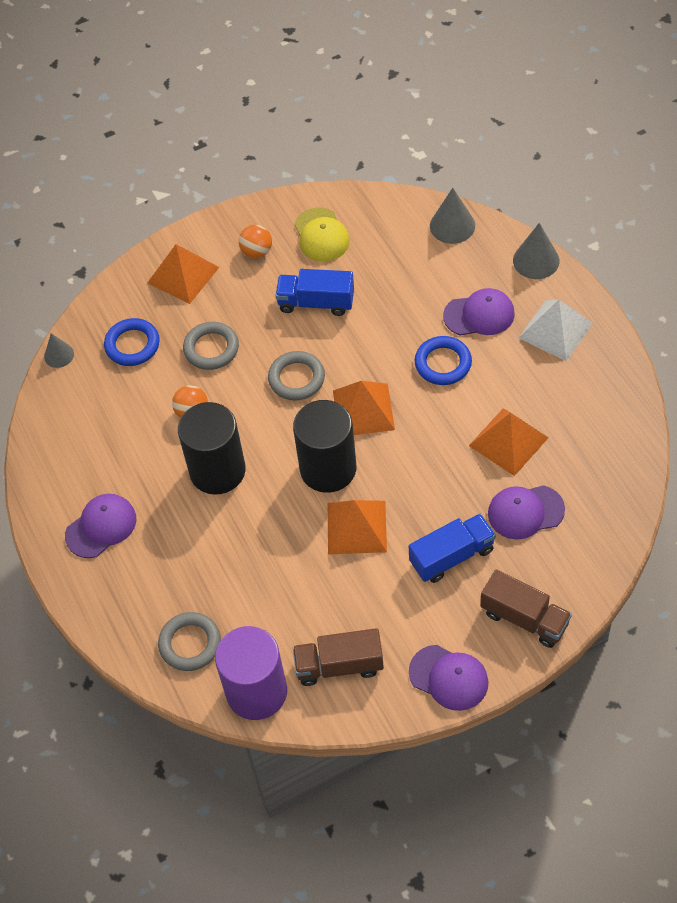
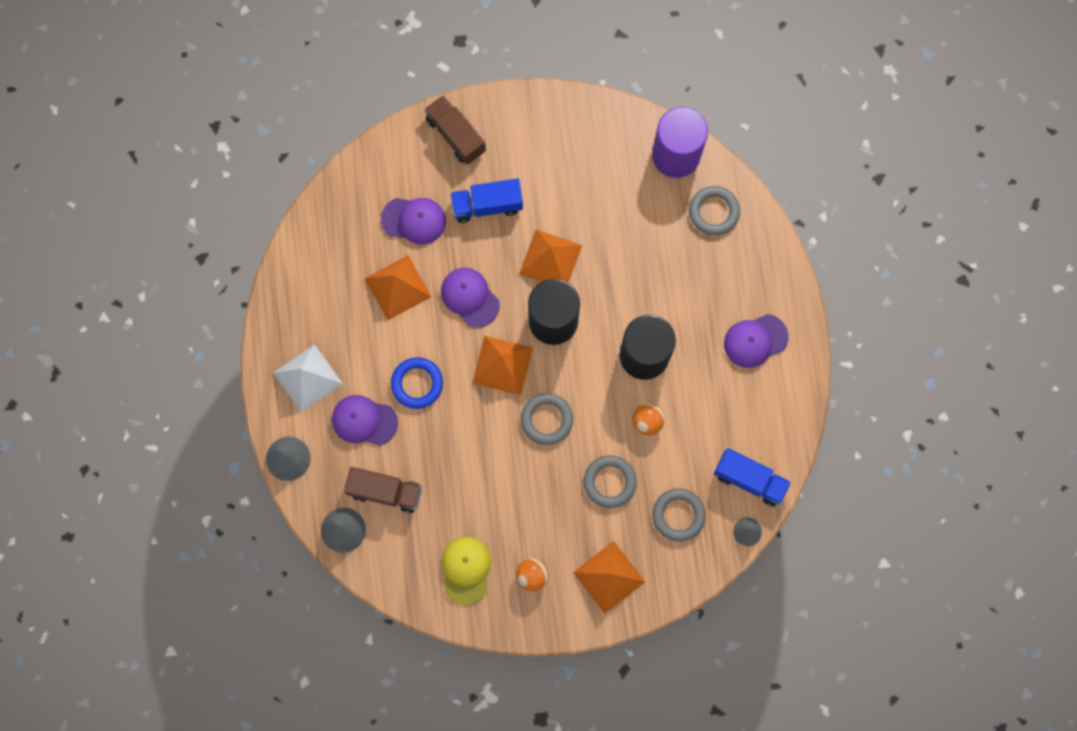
camera: 165 degrees left, 20 degrees up
(132, 345) = (678, 515): blue ring -> grey ring
(316, 302) = (500, 494): blue truck -> blue truck (749, 479)
(339, 665) = (607, 152): brown truck -> brown truck (385, 491)
(449, 678) = (531, 112): purple cap -> purple cap (470, 297)

